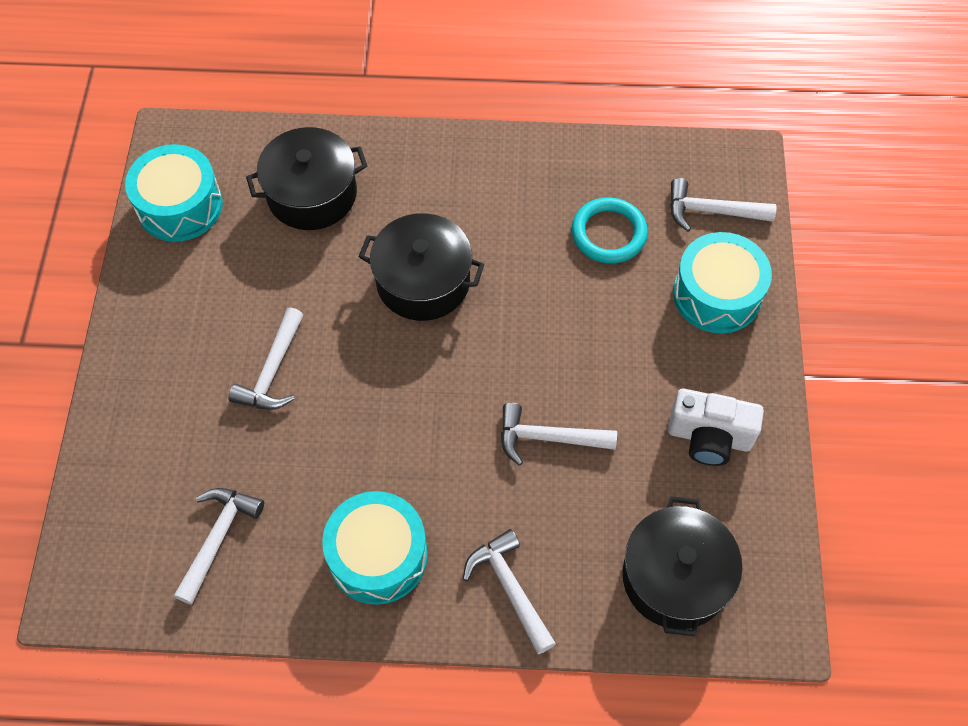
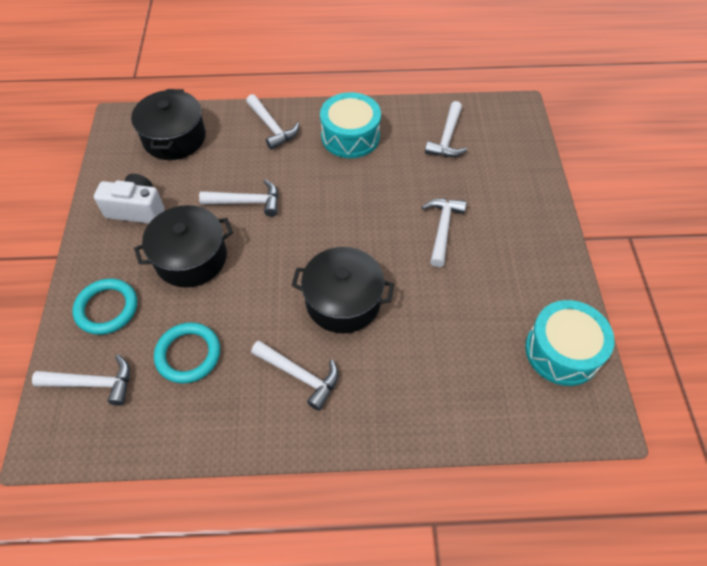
camera: 175 degrees right, 5 degrees down
(312, 194) = (451, 372): black pot -> black pot (191, 258)
(481, 202) = (300, 375): none -> white hammer
(717, 294) = (107, 308): turquoise drum -> turquoise ring

